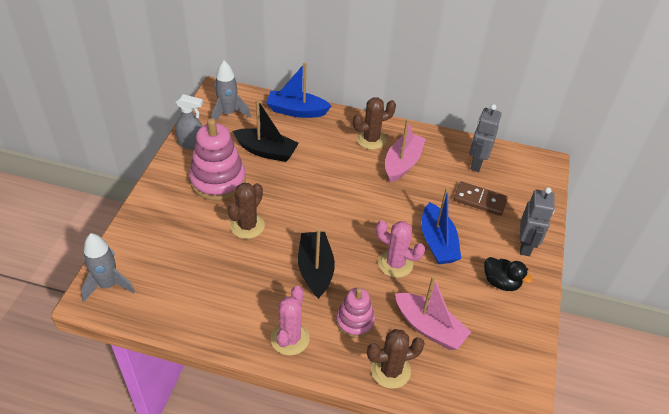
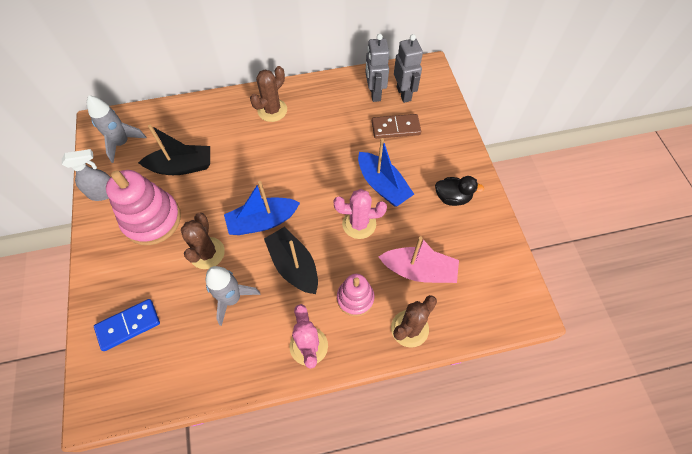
camera: 25 degrees left, 15 degrees up
(108, 285) = (104, 386): grey rocket -> grey rocket (232, 299)
(152, 250) = (128, 325): none -> blue domino
(296, 111) = (187, 111): blue boat -> blue boat (262, 221)
(402, 163) = (312, 122): pink boat -> none
(525, 246) = (453, 153): grey robot -> grey robot (404, 94)

